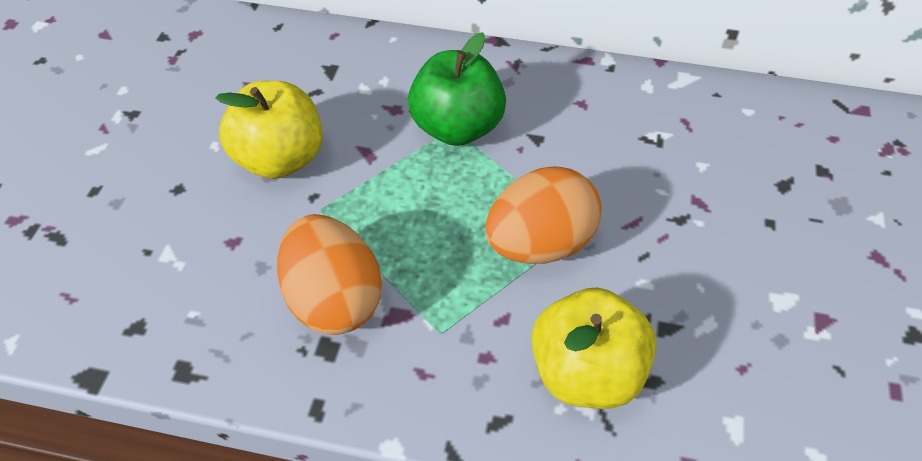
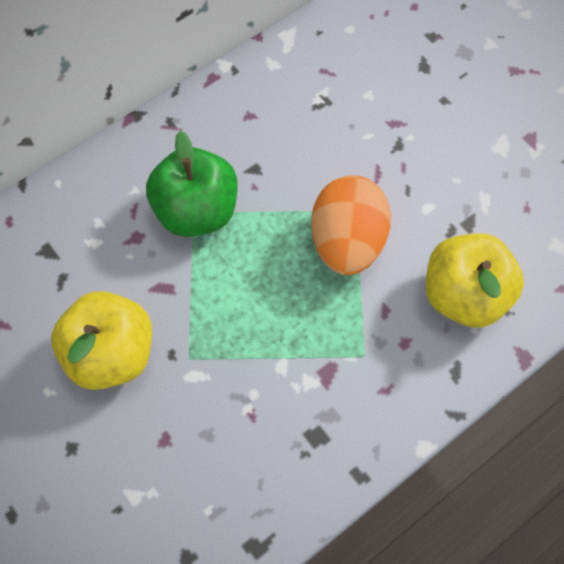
camera: 50 degrees left, 15 degrees up
(334, 300) = (281, 405): orange egg -> none

